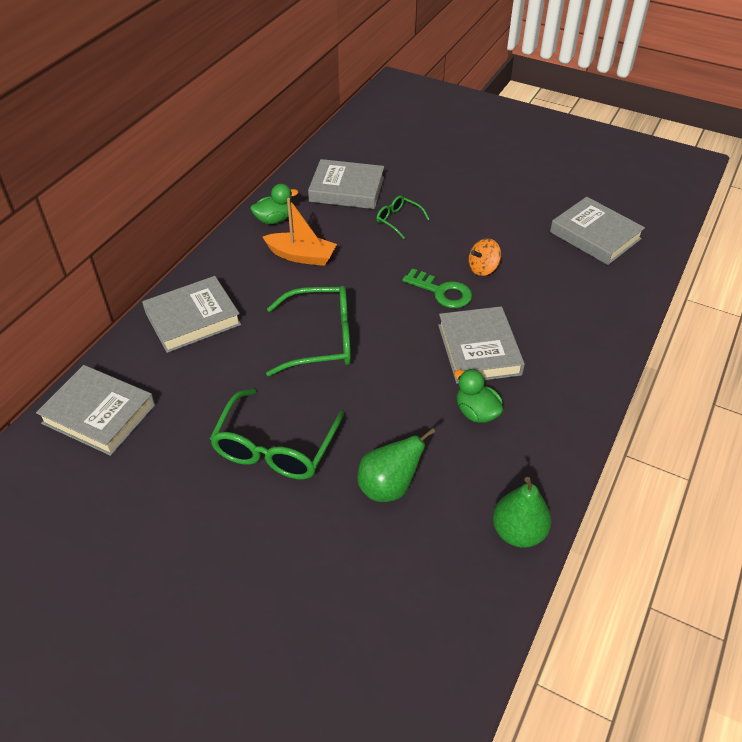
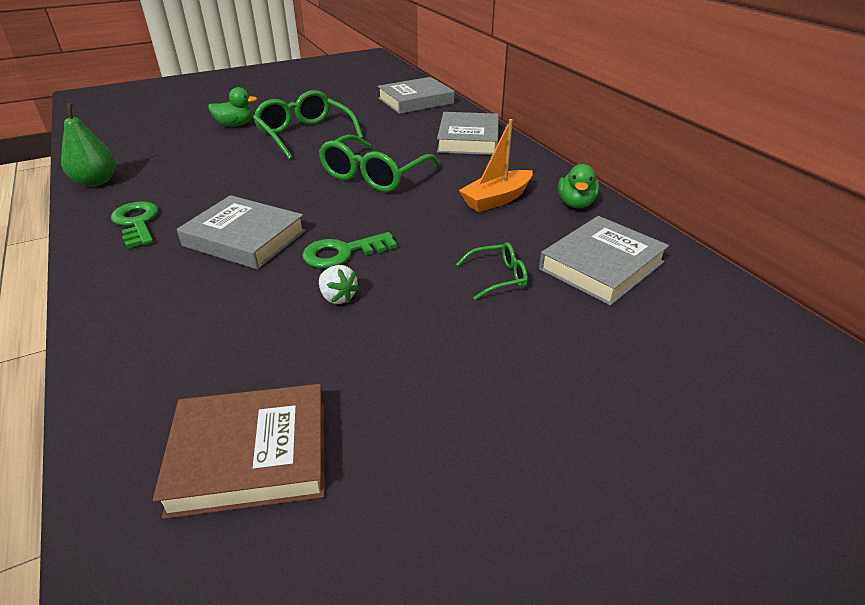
camera: 125 degrees right, 10 degrees down
(389, 487) = (211, 156): green pear -> none
(476, 412) = (195, 208): green duck -> green duck (235, 125)
(483, 268) = (338, 297): orange spinning top -> white strawberry
(530, 429) = (137, 222): none -> green key
(595, 235) = (251, 455): grey book -> brown book

